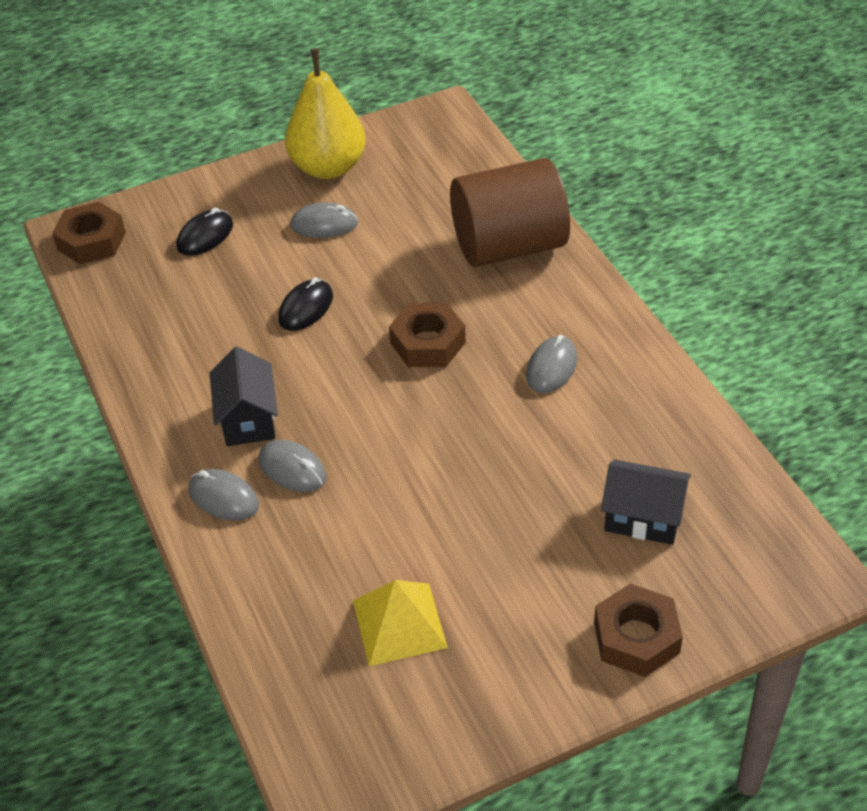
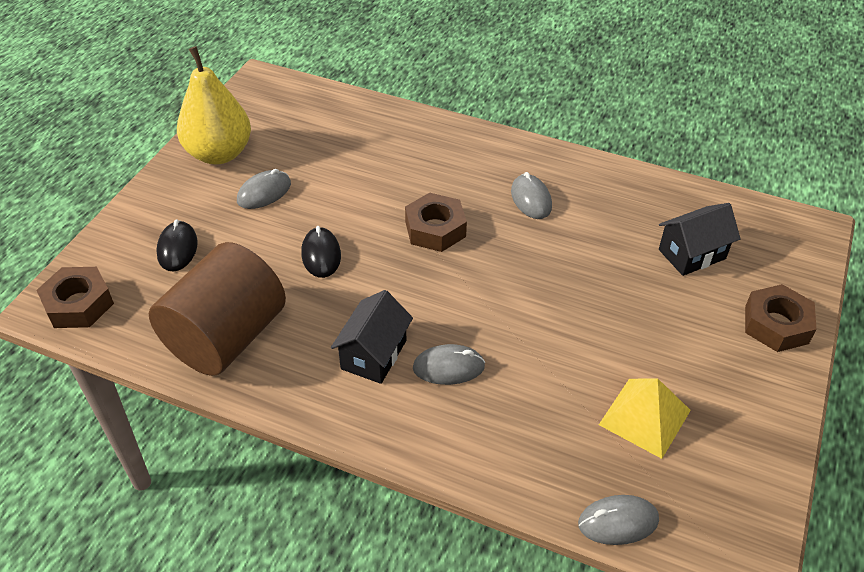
camera: 45 degrees left, 0 degrees up
(224, 498) = (425, 420): grey mouse -> grey mouse (618, 522)
(248, 419) = (374, 354): black house -> black house turned 75 degrees clockwise
(509, 246) = (411, 141): brown cylinder -> brown cylinder (226, 337)

